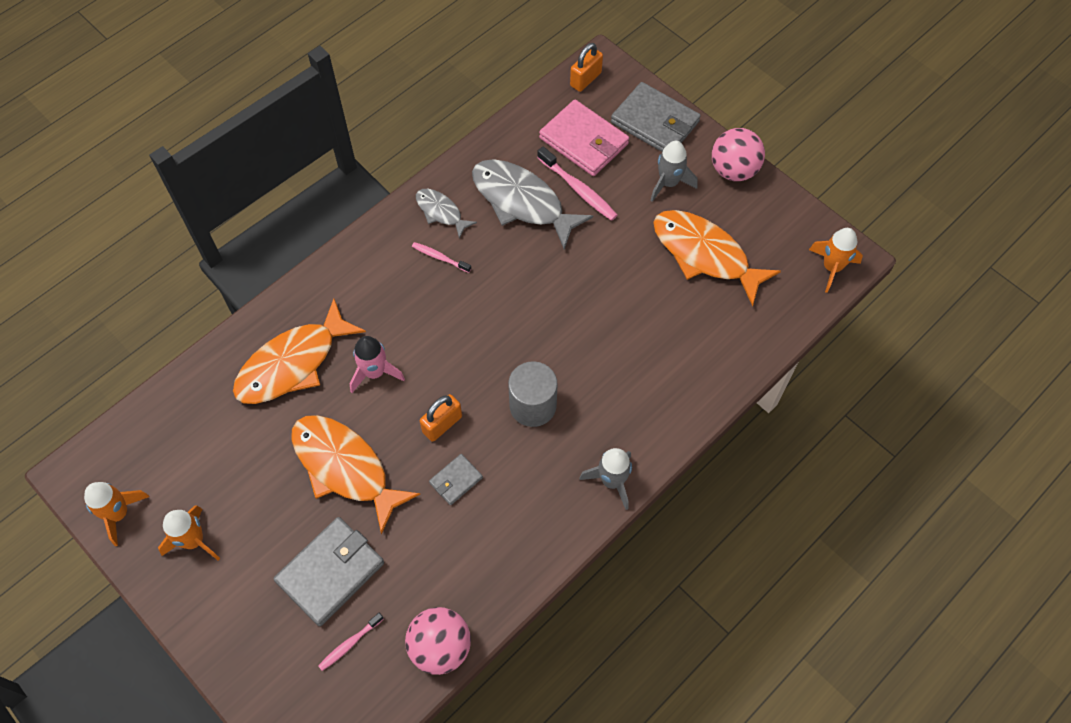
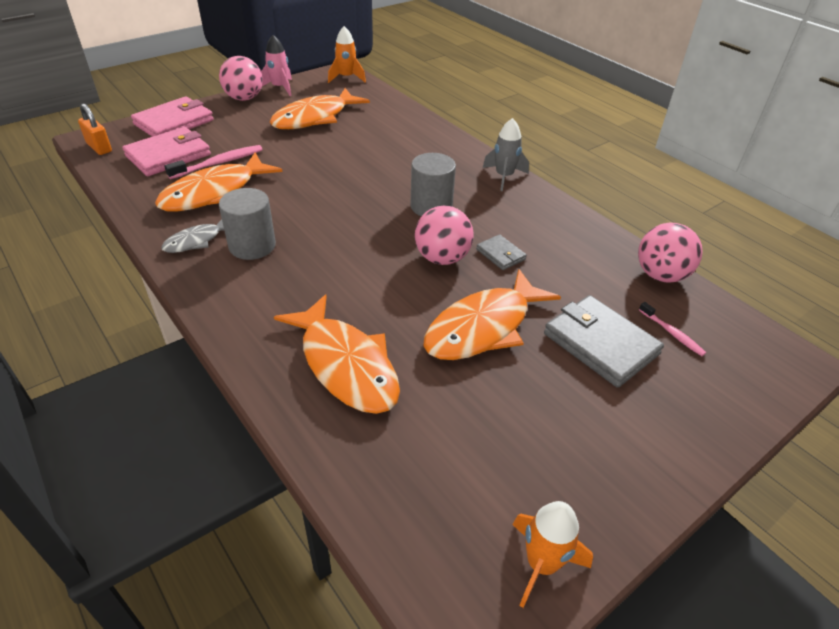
camera: 85 degrees left, 20 degrees down
(194, 541) = (575, 468): orange rocket -> none
(375, 372) = (374, 299): pink rocket -> pink rocket (279, 88)
(440, 257) = (252, 246): pink toothbrush -> grey cylinder
(442, 424) = (442, 258): orange padlock -> pink ball
(522, 202) = (214, 193): grey fish -> orange fish
(655, 122) = (174, 122): grey wallet -> pink wallet
(668, 183) = (239, 124): grey rocket -> none

